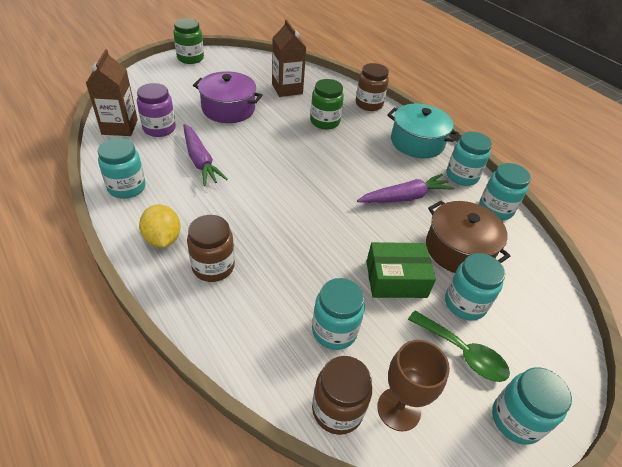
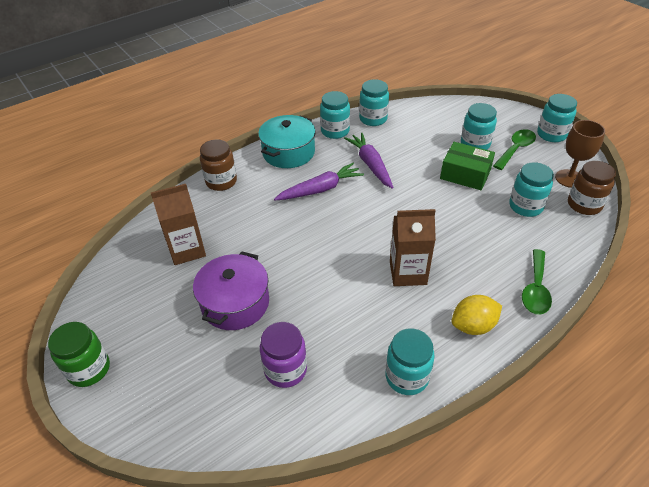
camera: 85 degrees left, 0 degrees up
(120, 127) = (286, 419): brown carton -> brown carton (408, 273)
(194, 302) = (535, 289): none -> green spoon
(200, 161) = (345, 315): purple carrot -> purple carrot (320, 189)
(213, 267) = (493, 282): brown jar -> none
(325, 122) = (258, 215): green jar -> none
(396, 279) = (465, 174): green box -> green box turned 60 degrees counterclockwise
(458, 249) = (423, 142): brown pot -> none

